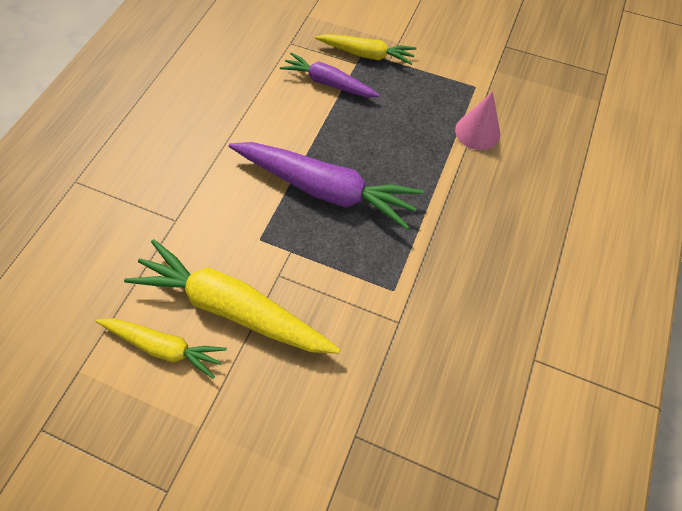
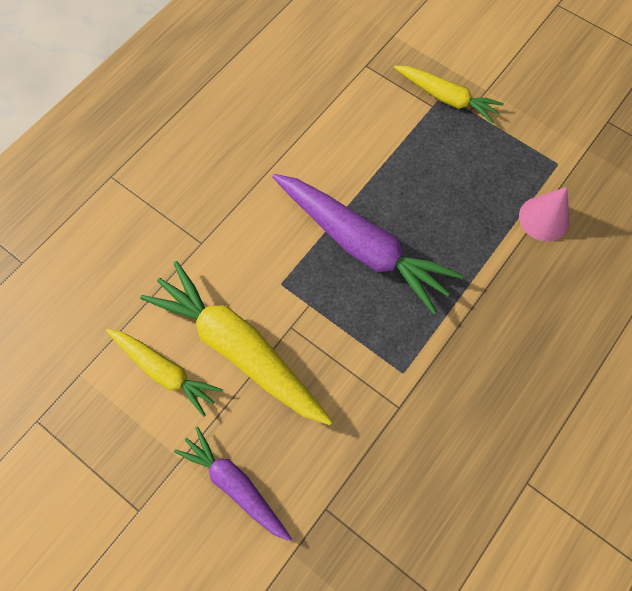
camera: 15 degrees right, 5 degrees up
(329, 83) = (396, 124): purple carrot -> purple carrot (235, 485)

